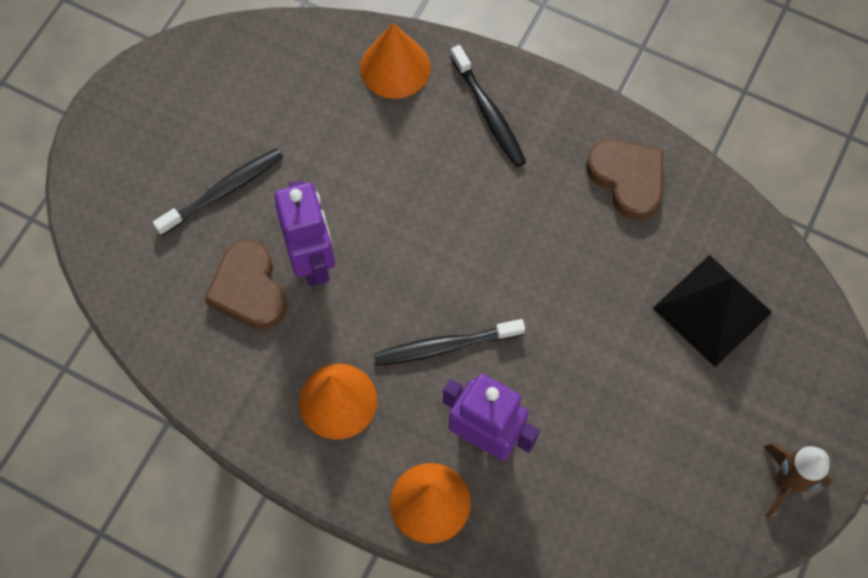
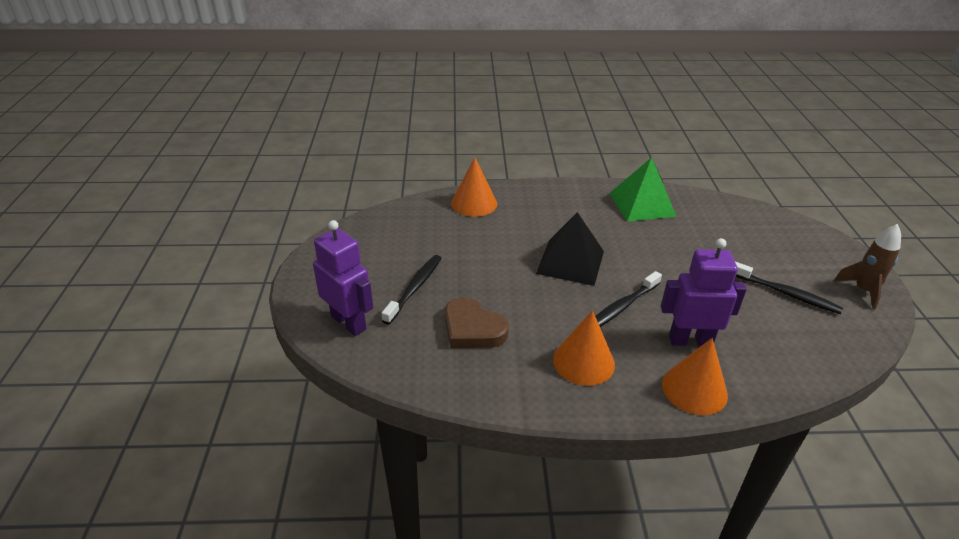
camera: 30 degrees left, 30 degrees down
(313, 260) = (502, 299): purple robot -> purple robot (349, 322)
(489, 113) = (543, 204): black toothbrush -> black toothbrush (786, 293)
(627, 179) = (642, 204): brown heart -> green pyramid
(712, 310) = (741, 237): black pyramid -> black pyramid (570, 262)

